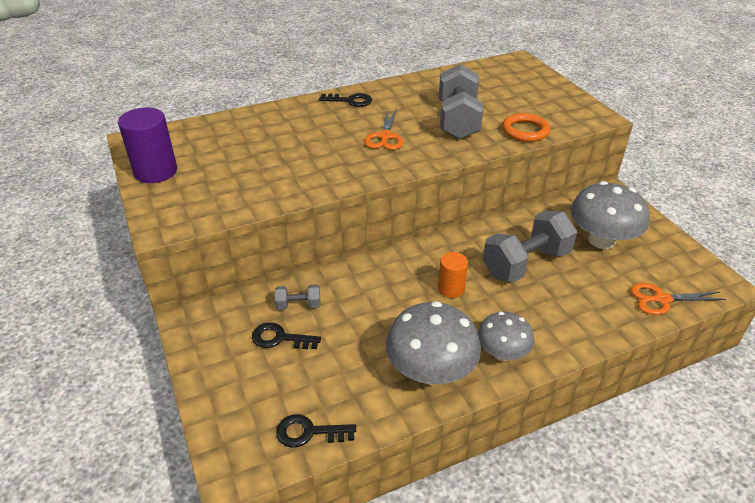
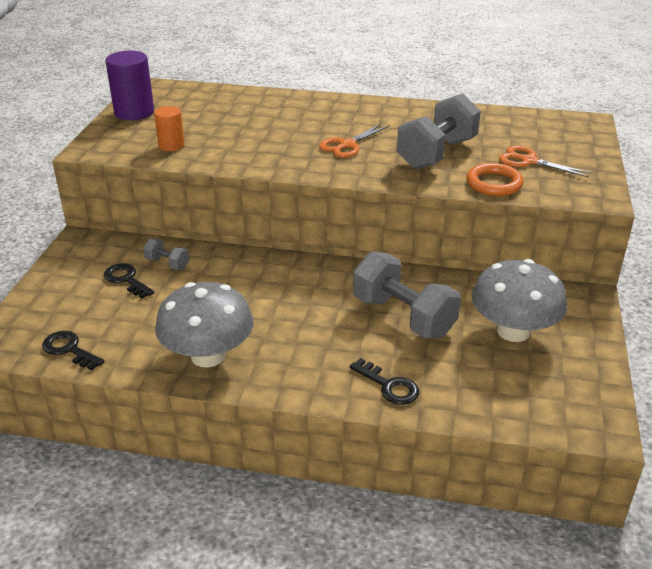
camera: 35 degrees right, 5 degrees down
(350, 101) = (358, 108): black key -> black key (389, 386)
(451, 289) = (305, 306): orange cylinder -> orange cylinder (171, 145)
(502, 353) = (284, 373): grey mushroom -> none
(526, 263) = (403, 316): grey dumbbell -> grey dumbbell turned 45 degrees clockwise
(661, 299) = (506, 407): orange scissors -> orange scissors (529, 161)

